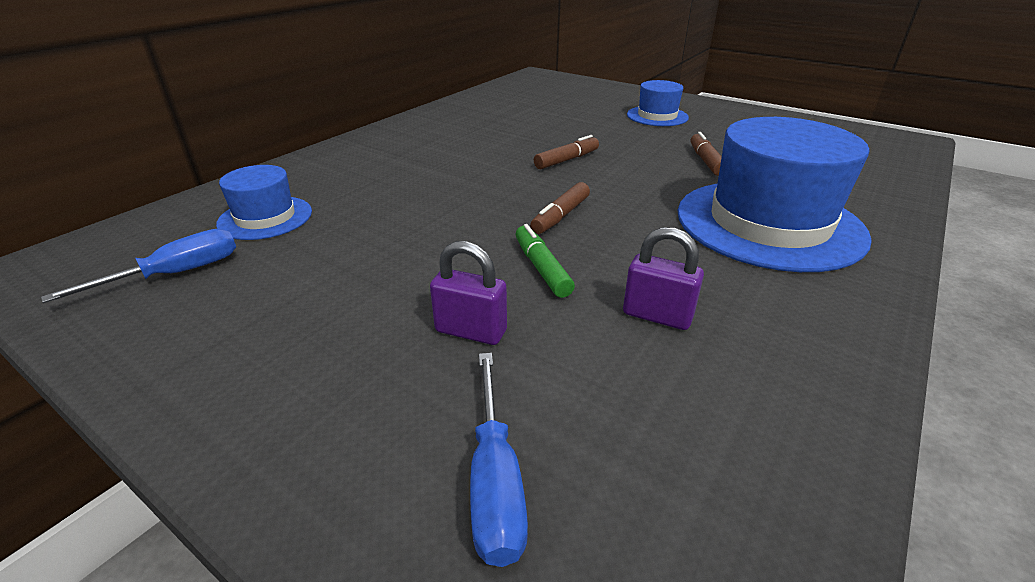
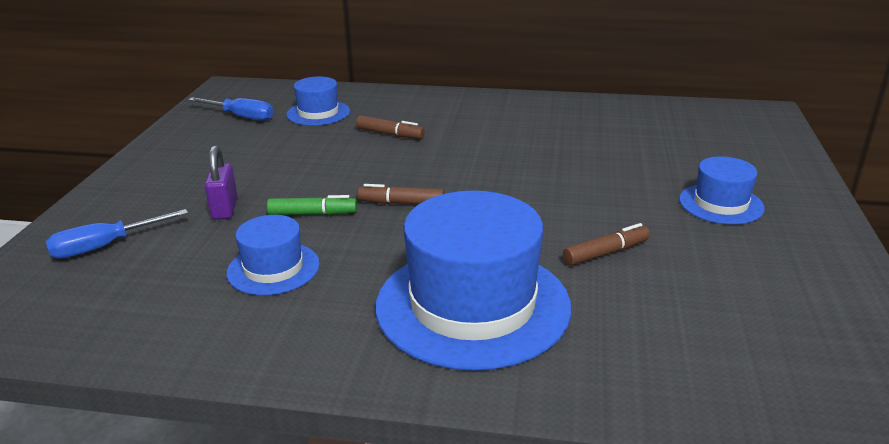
camera: 65 degrees right, 5 degrees down
(542, 268) = (312, 214): green marker -> green marker turned 45 degrees clockwise
(567, 160) = (521, 181): brown marker -> brown marker (390, 134)
(657, 316) = (273, 268): purple padlock -> blue hat

